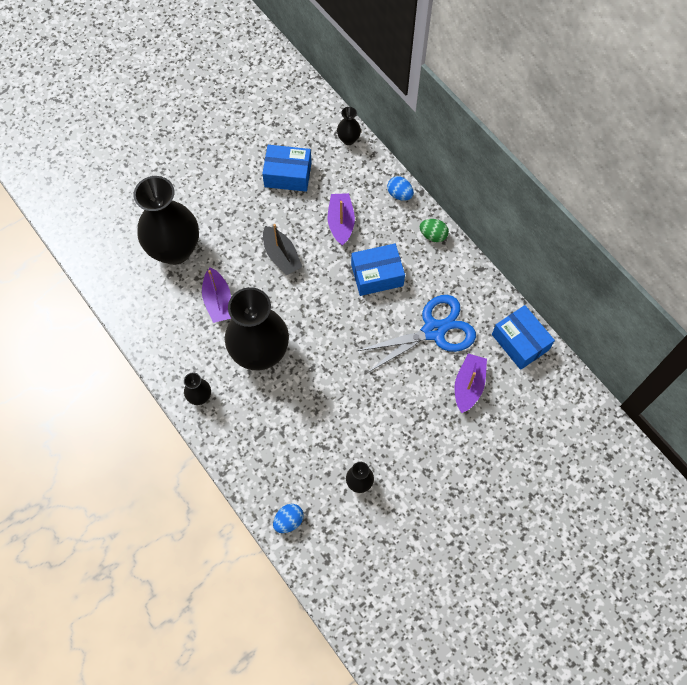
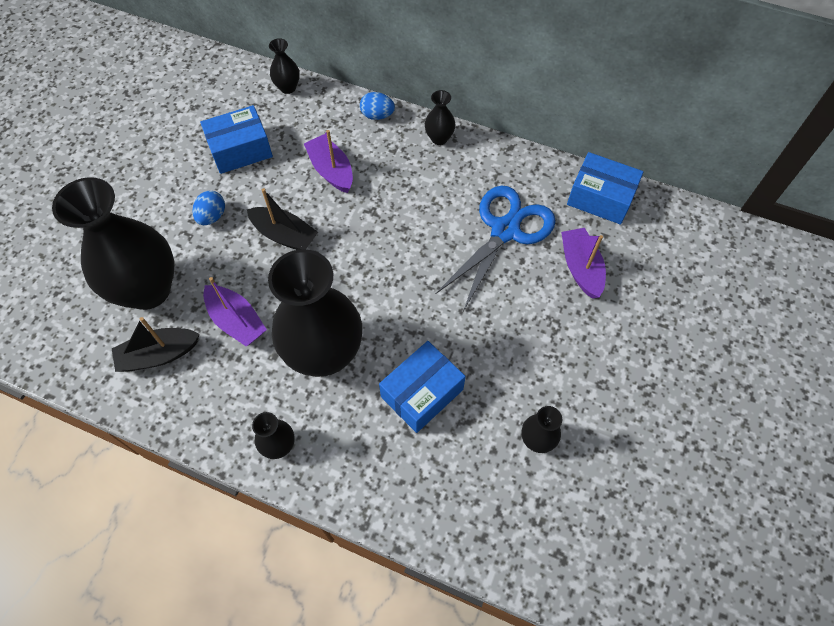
camera: 30 degrees left, 5 degrees down
(159, 298) = (159, 355): none -> black boat
(288, 521) = (484, 537): blue egg -> blue egg (212, 216)
(377, 275) = (406, 204): blue box -> blue box (422, 393)
(433, 235) = (439, 138): green egg -> black vase

